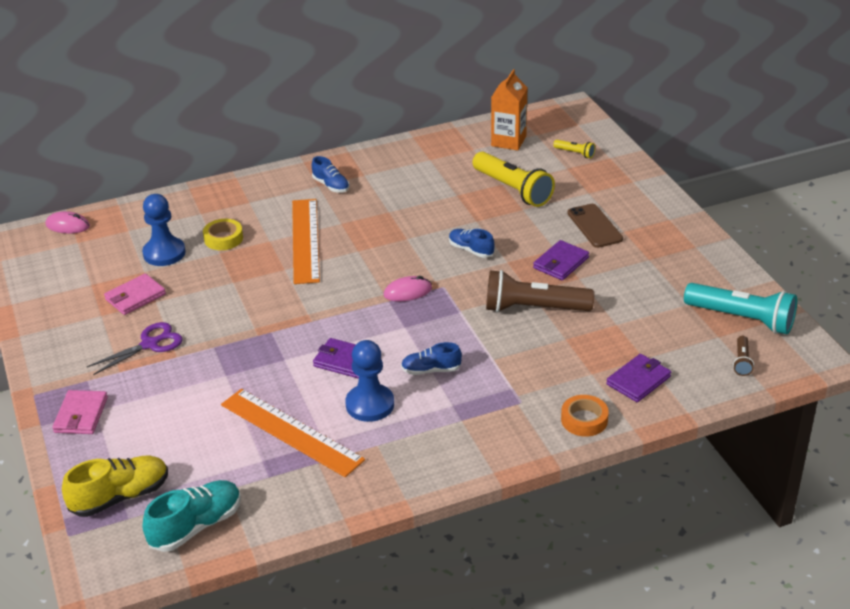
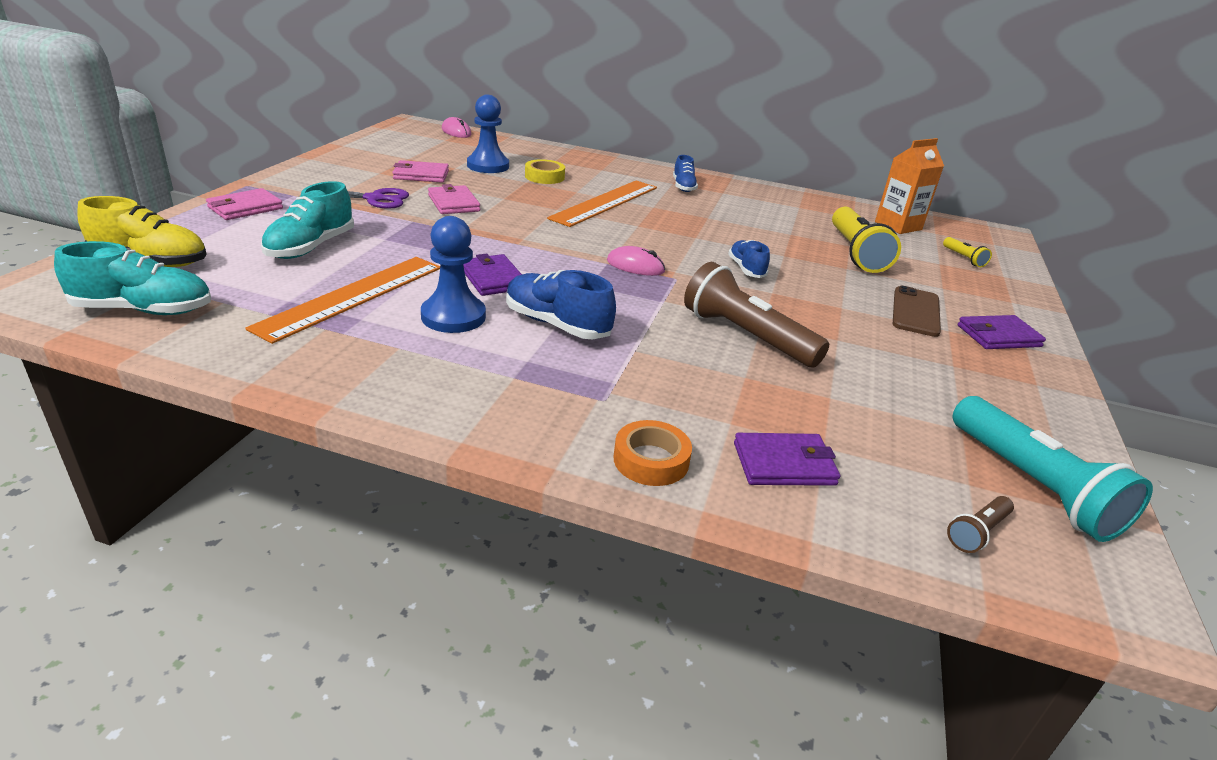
camera: 35 degrees right, 5 degrees down
(194, 415) = (311, 247): none -> turquoise shoe
(209, 311) = (454, 203): none -> pink wallet
(291, 432) = (352, 296): orange ruler -> orange ruler turned 45 degrees clockwise
(431, 370) = (556, 324): blue shoe -> blue shoe, size x1.58
(560, 263) = (832, 319): purple wallet -> purple wallet (998, 336)

